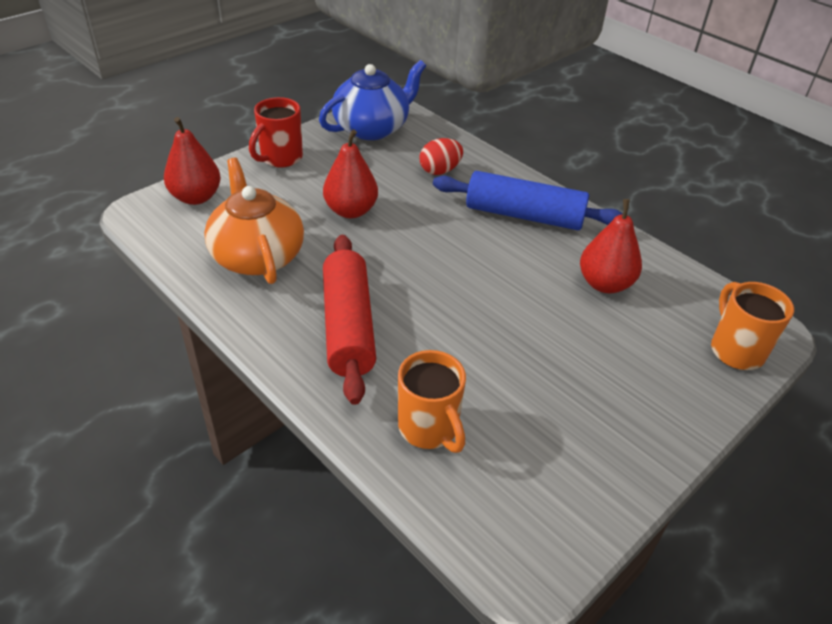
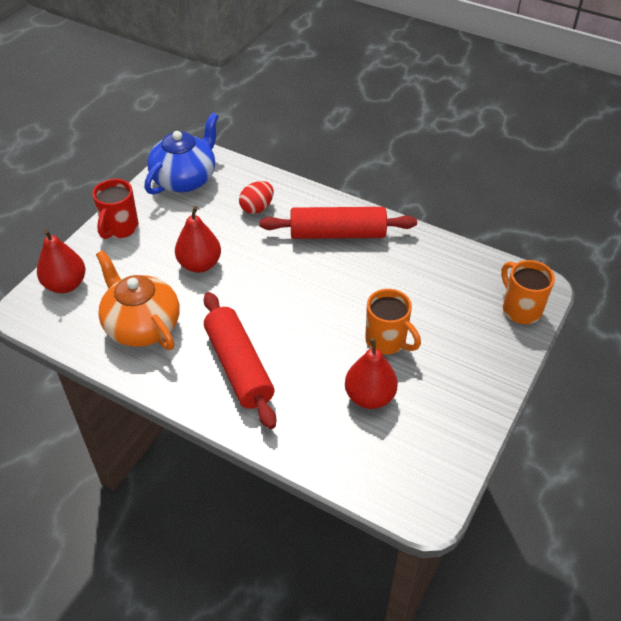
camera: 15 degrees left, 5 degrees up
(429, 429) = (328, 430): orange mug -> orange mug (387, 341)
(524, 215) = (337, 234): blue rolling pin -> red rolling pin
(605, 284) = (416, 279): red pear -> red pear (369, 396)

